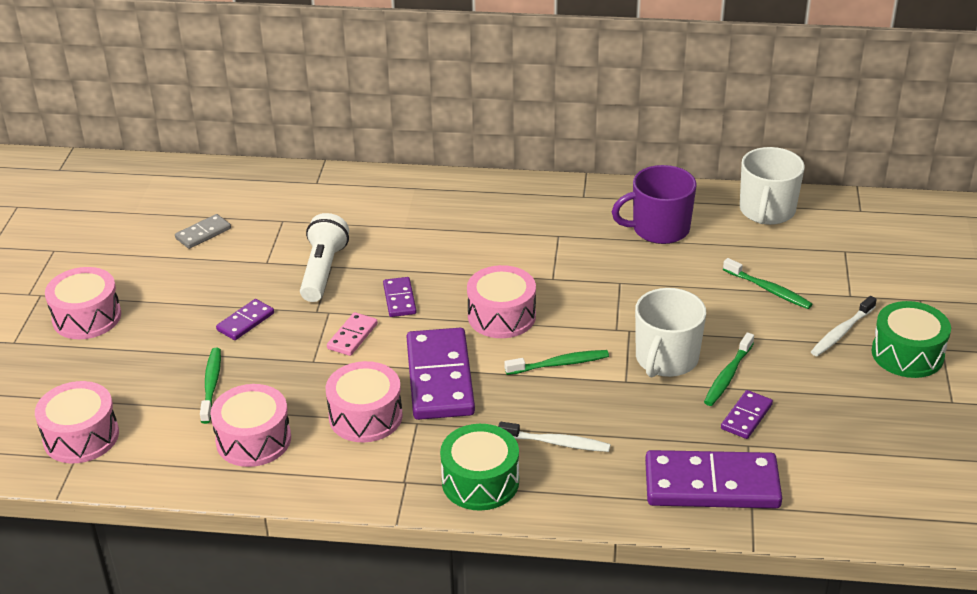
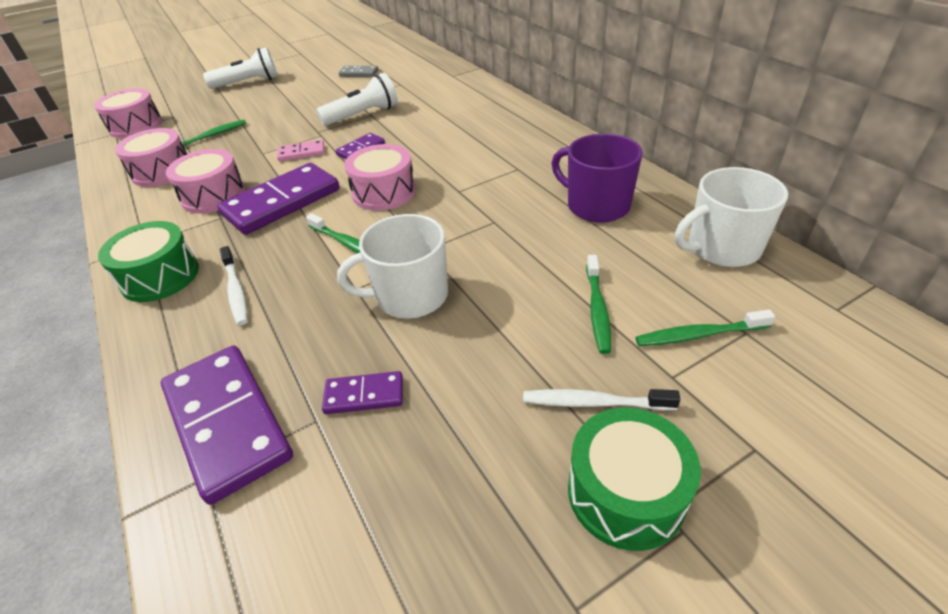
camera: 55 degrees right, 5 degrees up
(87, 317) = (248, 83): pink drum -> white flashlight
(245, 322) = (284, 118): purple domino -> none
(728, 375) = (422, 348): green toothbrush -> green toothbrush (699, 335)

